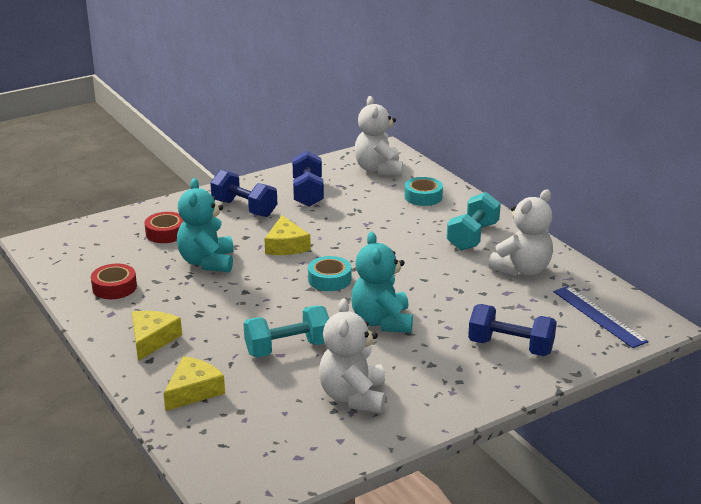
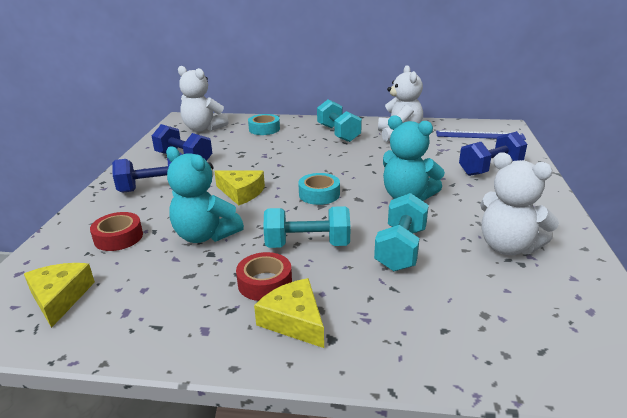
camera: 50 degrees left, 0 degrees up
(114, 287) = (159, 306): red tape -> red tape (265, 283)
(193, 391) = (422, 331): yellow cheese -> yellow cheese (60, 298)
(245, 307) = (307, 245): none -> turquoise dumbbell

